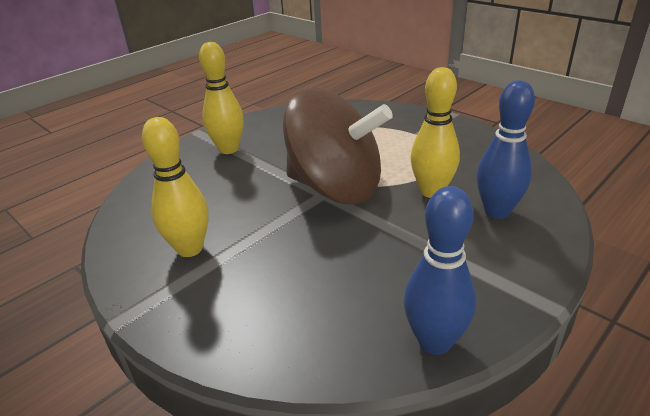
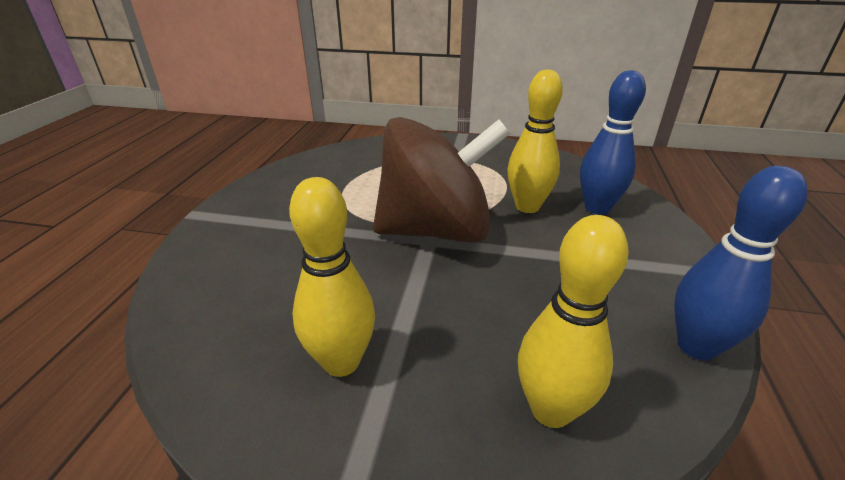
camera: 35 degrees left, 0 degrees up
(228, 149) = (262, 223): yellow bowling pin -> yellow bowling pin (551, 410)

